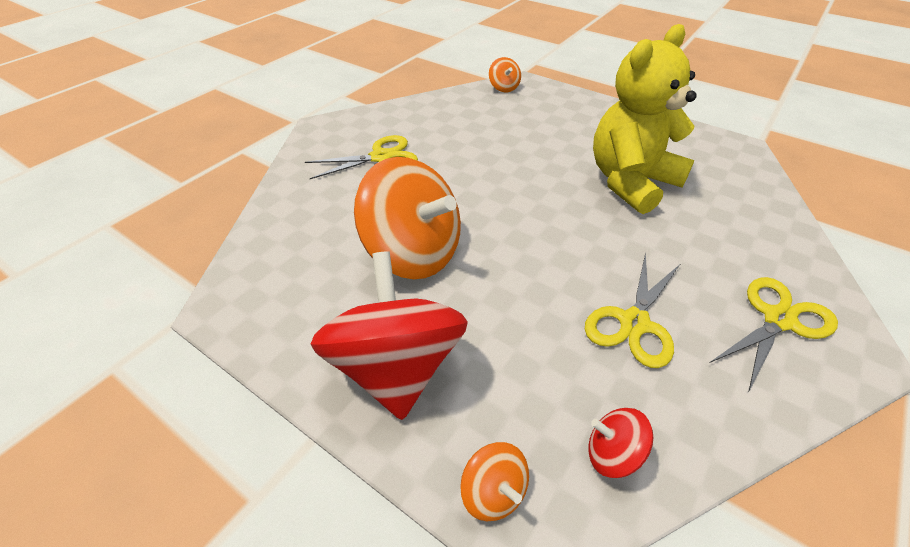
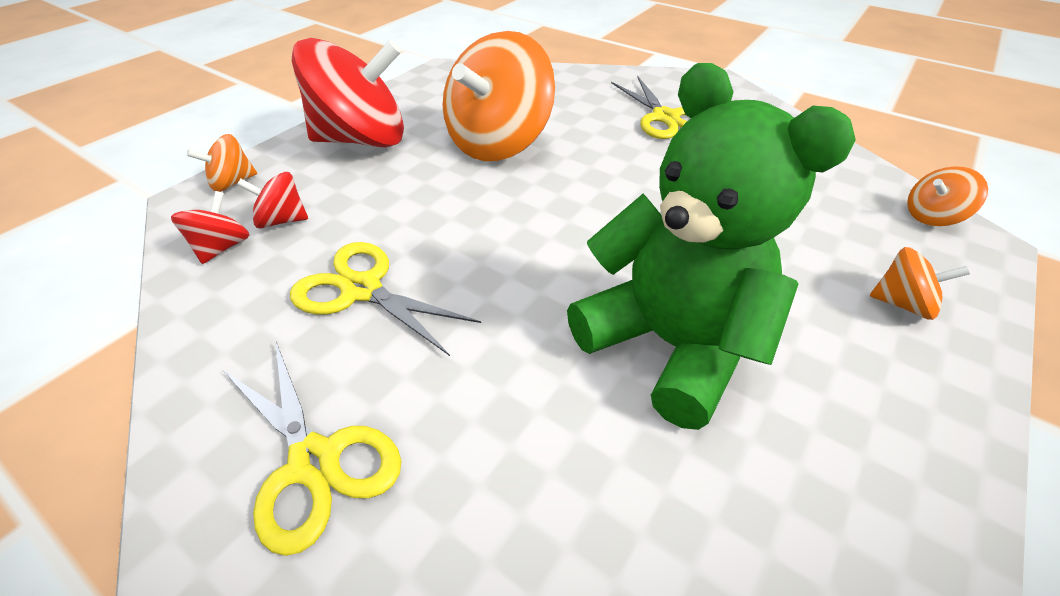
camera: 90 degrees right, 0 degrees up
(558, 409) = (282, 220): none -> red spinning top
(576, 111) = (901, 303): none -> orange spinning top
(630, 182) = (669, 344): yellow teddy bear -> green teddy bear

